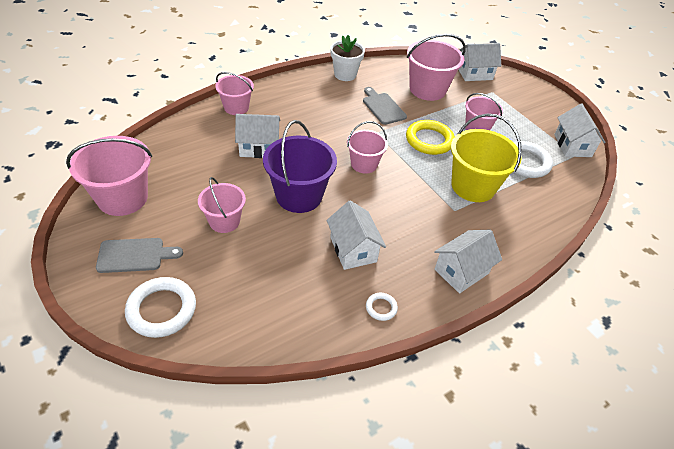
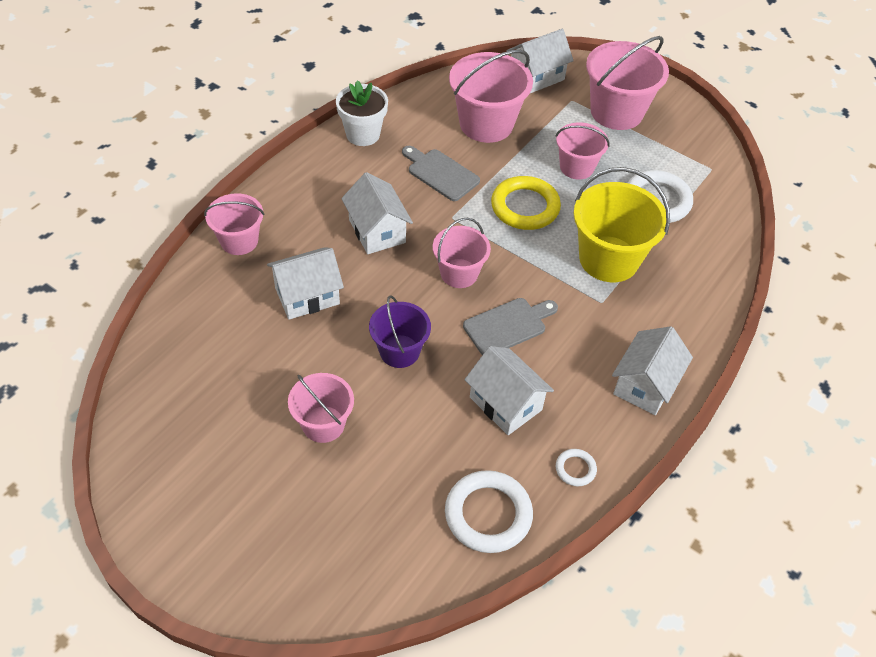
camera: 20 degrees left, 5 degrees up
(122, 198) = (165, 440): pink bucket -> pink bucket (616, 112)
(134, 255) = (234, 516): grey cutting board -> grey cutting board (508, 325)
(162, 309) = (314, 575): white ring -> white ring (488, 514)
(299, 196) = (399, 351): purple bucket -> purple bucket, size x0.62
(572, 145) = (703, 155): white house -> white house (377, 231)

